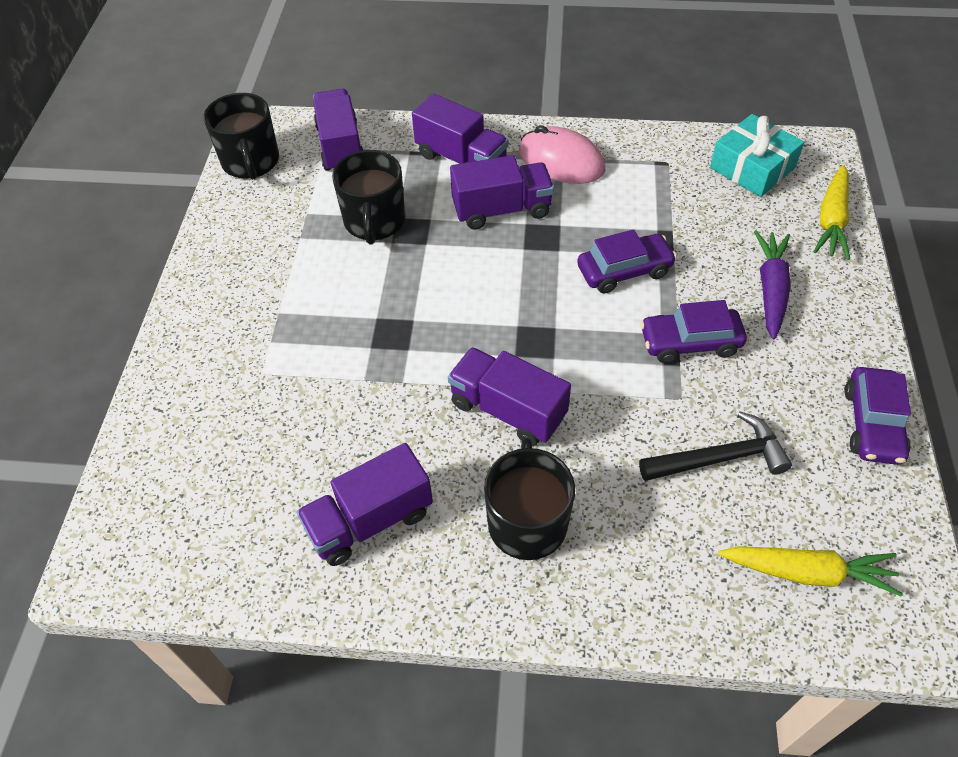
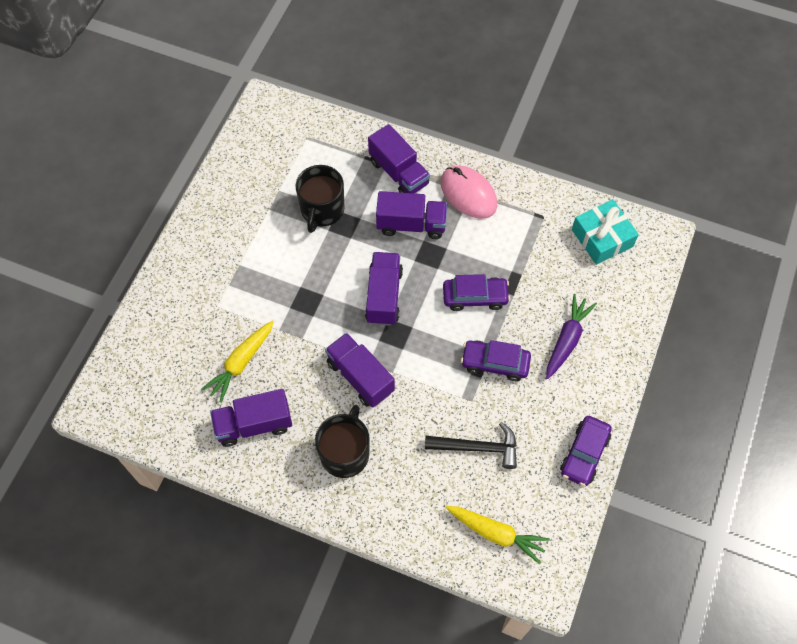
camera: 15 degrees right, 10 degrees up
(251, 162) = (253, 135): black mug -> none
(341, 147) = (318, 139): purple truck -> purple truck (384, 296)
(831, 220) = (636, 298): yellow carrot -> yellow carrot (241, 363)

